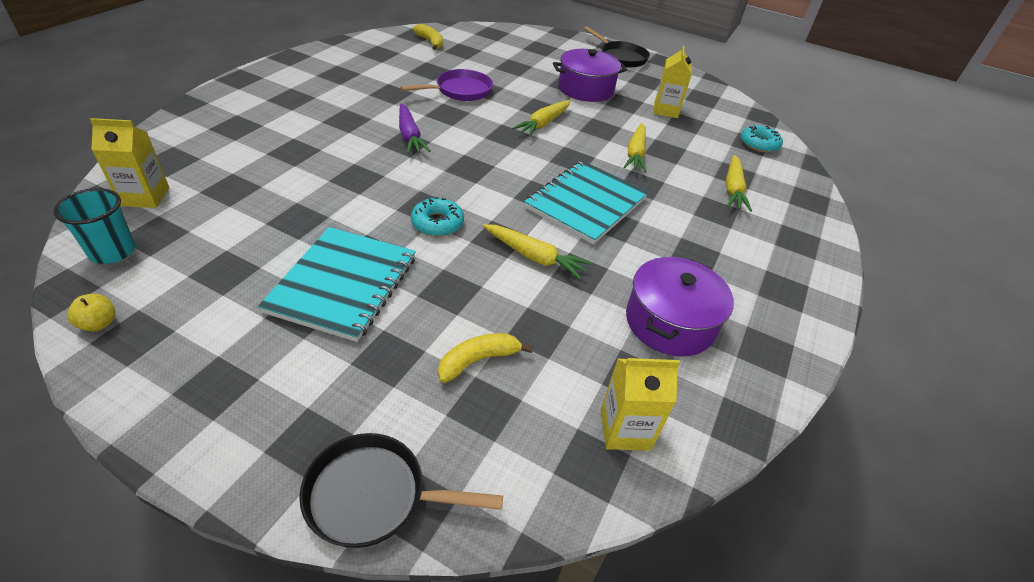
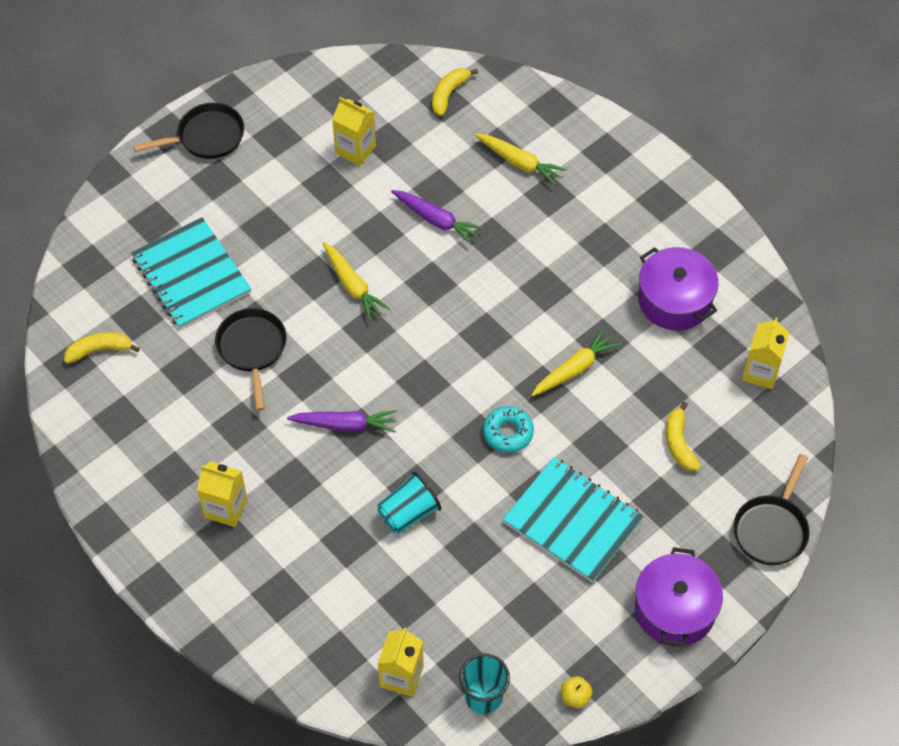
camera: 65 degrees left, 15 degrees up
(315, 96) = (226, 508): none -> yellow carton
(329, 178) = (408, 513): none -> turquoise cup
(460, 91) = (252, 349): purple pan -> black pan
(585, 89) = (283, 212): purple pot -> purple pot (675, 609)
(586, 203) = (509, 300): turquoise notebook -> turquoise notebook (191, 275)
(635, 154) = (436, 220): yellow carrot -> purple carrot
(759, 144) = (448, 94): turquoise donut -> yellow banana

